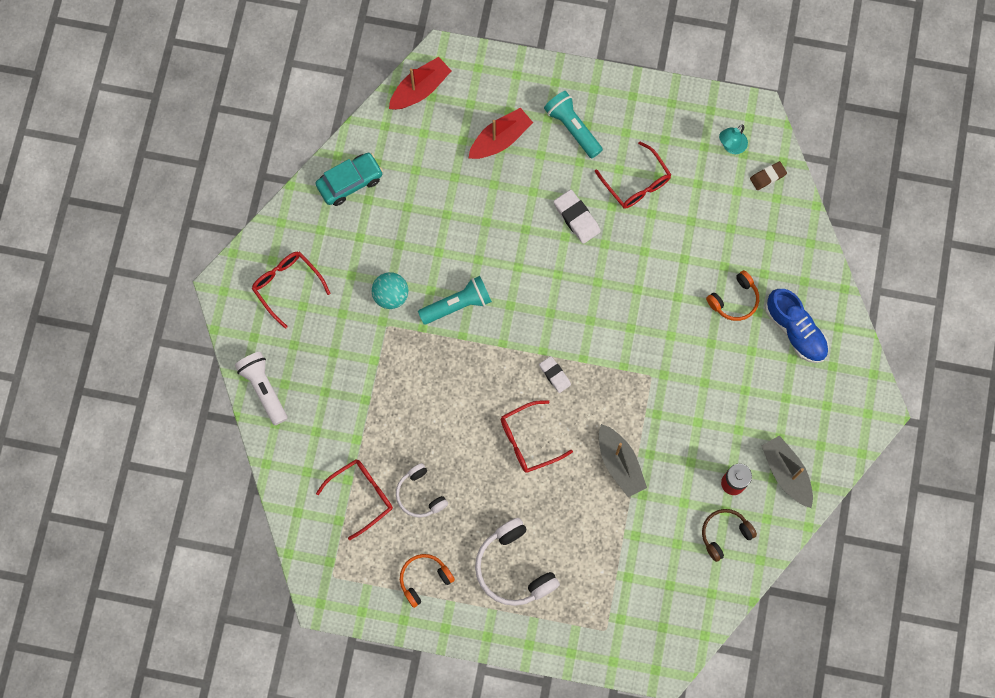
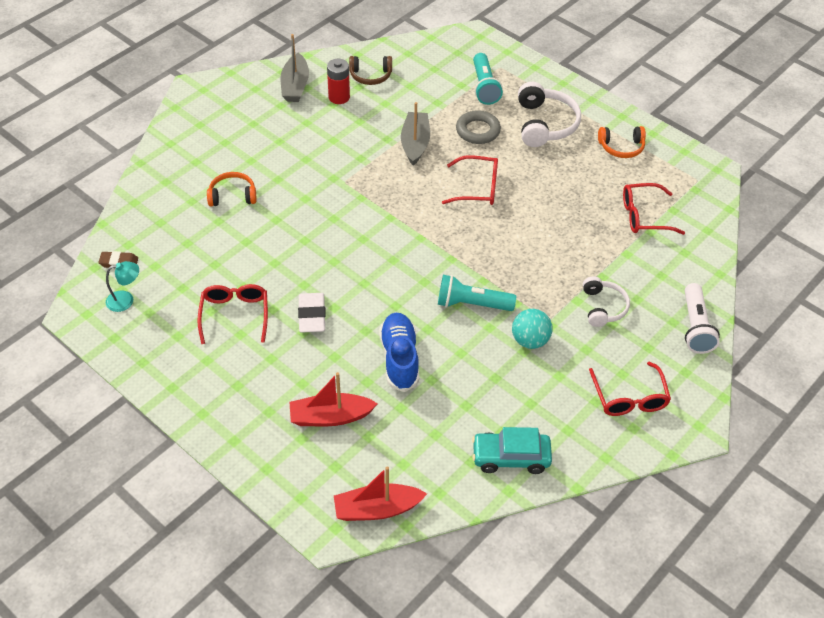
camera: 150 degrees left, 25 degrees down
(420, 494) = (592, 195): white headphones -> white headphones (603, 307)
(554, 375) = (423, 217): white eraser -> none
(572, 128) = (253, 390): turquoise flashlight -> turquoise flashlight (484, 87)
(572, 518) = (478, 131): none -> grey ring
(795, 330) = (205, 156): blue shoe -> blue shoe (399, 359)

